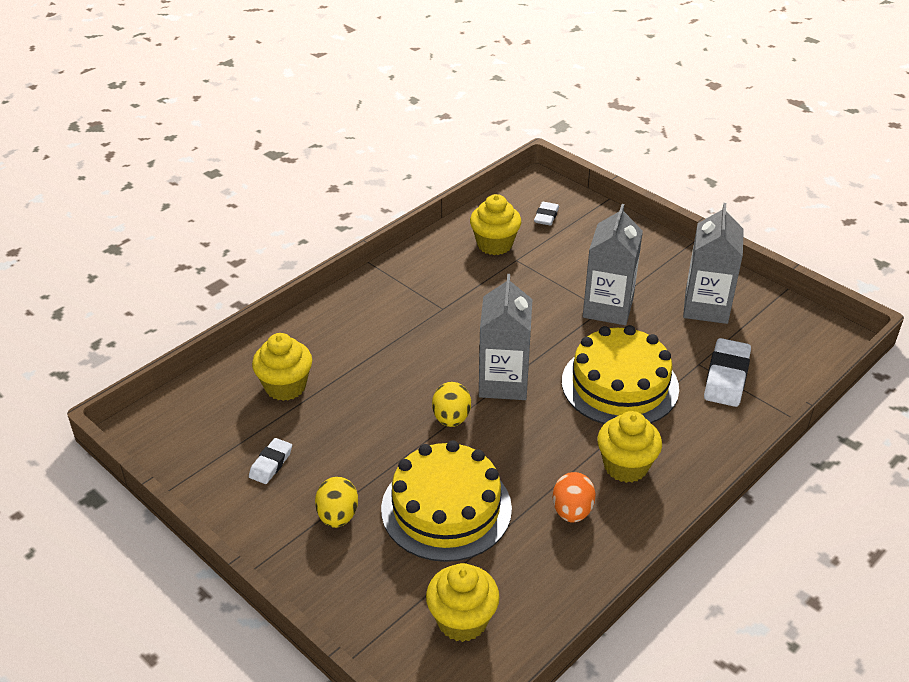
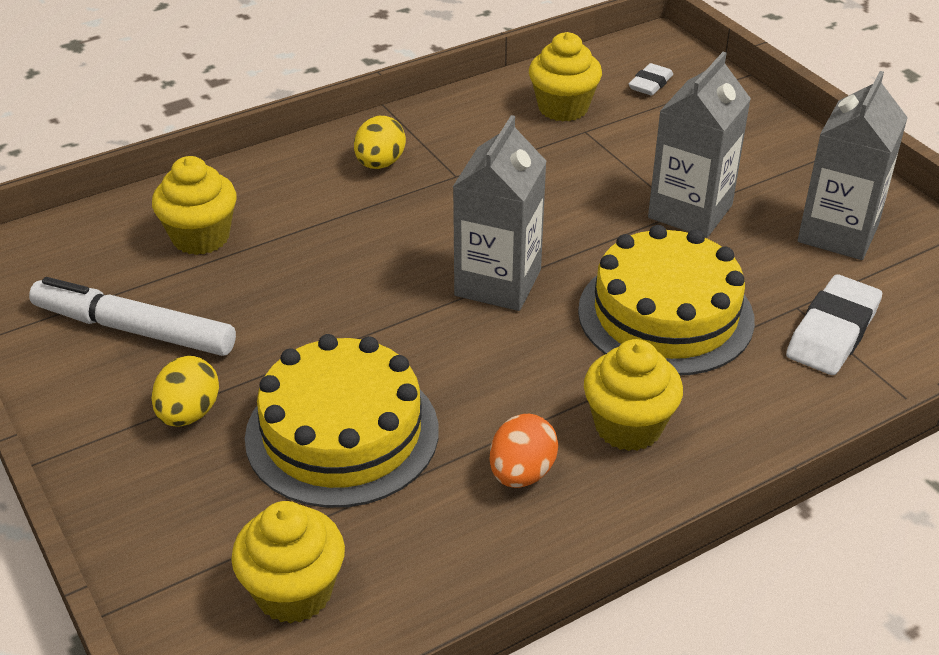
camera: 15 degrees right, 0 degrees up
(271, 464) = (134, 330): white eraser -> white marker
(451, 418) = (403, 316): yellow egg -> yellow egg (380, 164)

